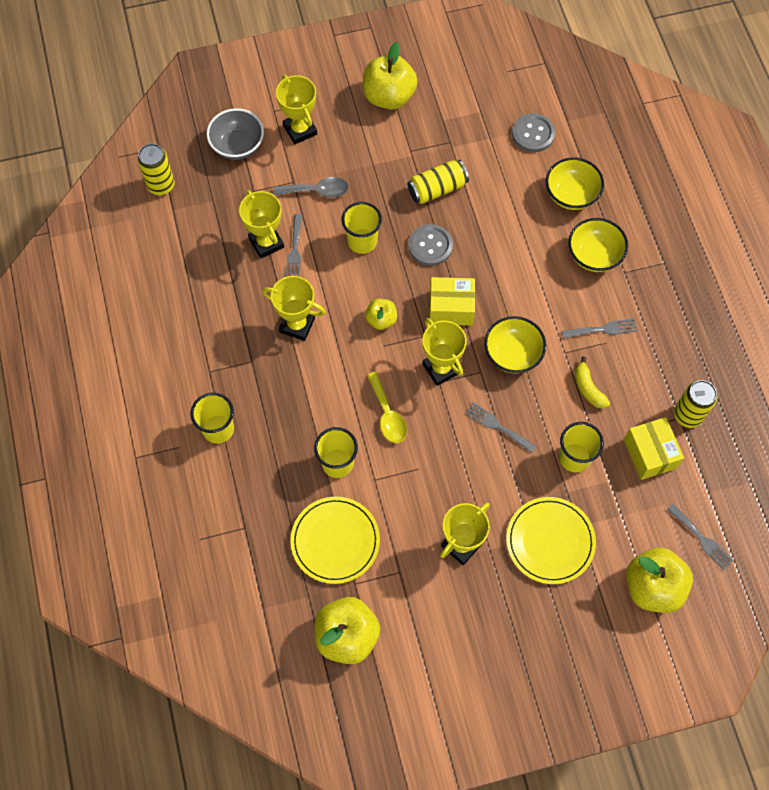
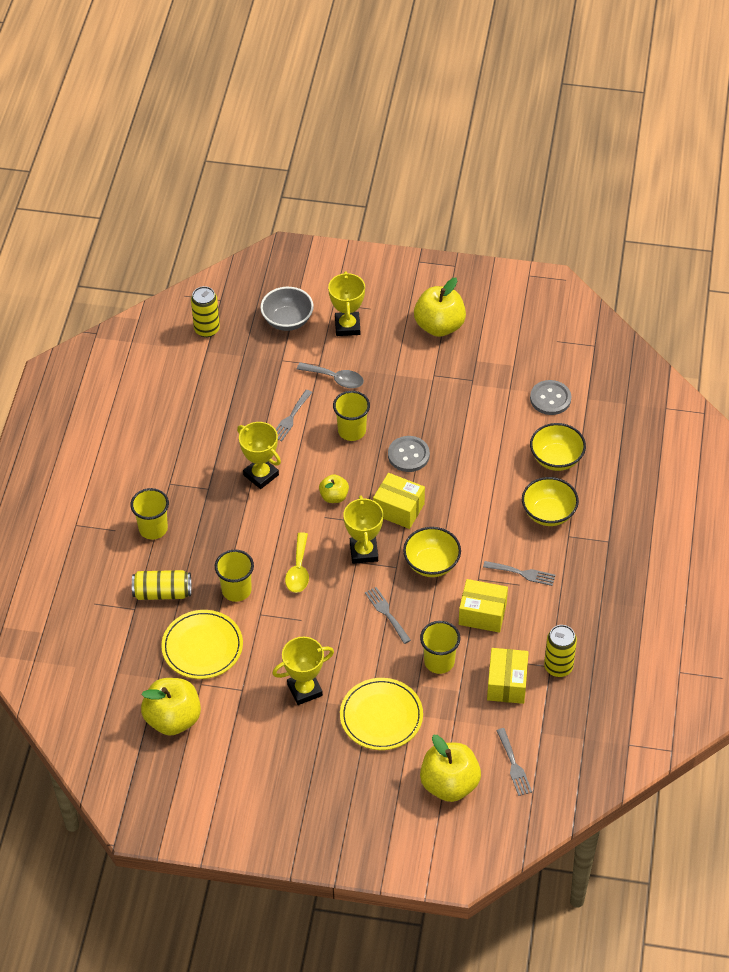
camera: 25 degrees right, 15 degrees down
(266, 243) = (270, 403): yellow trophy -> none
(437, 189) = (440, 413): yellow can -> yellow can (162, 593)
(588, 388) = (482, 614): yellow banana -> yellow box

